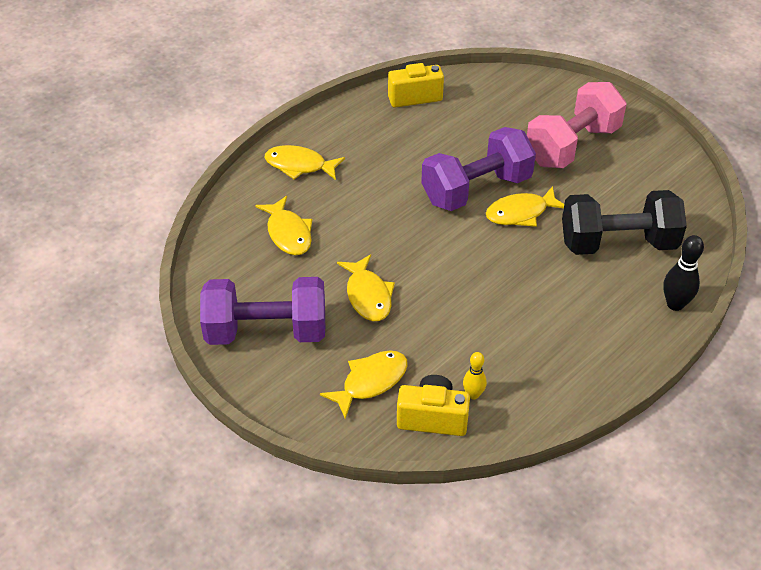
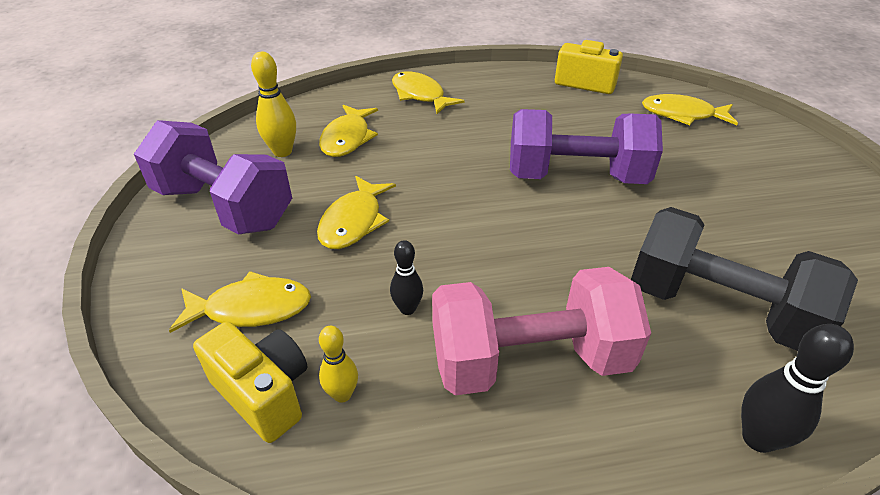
camera: 35 degrees right, 5 degrees down
(252, 268) = (282, 152): none -> yellow bowling pin
(460, 332) = (407, 309): none -> black bowling pin
(520, 213) = (608, 219): yellow fish -> yellow fish (682, 115)
(572, 146) = (734, 180): pink dumbbell -> pink dumbbell (529, 360)

